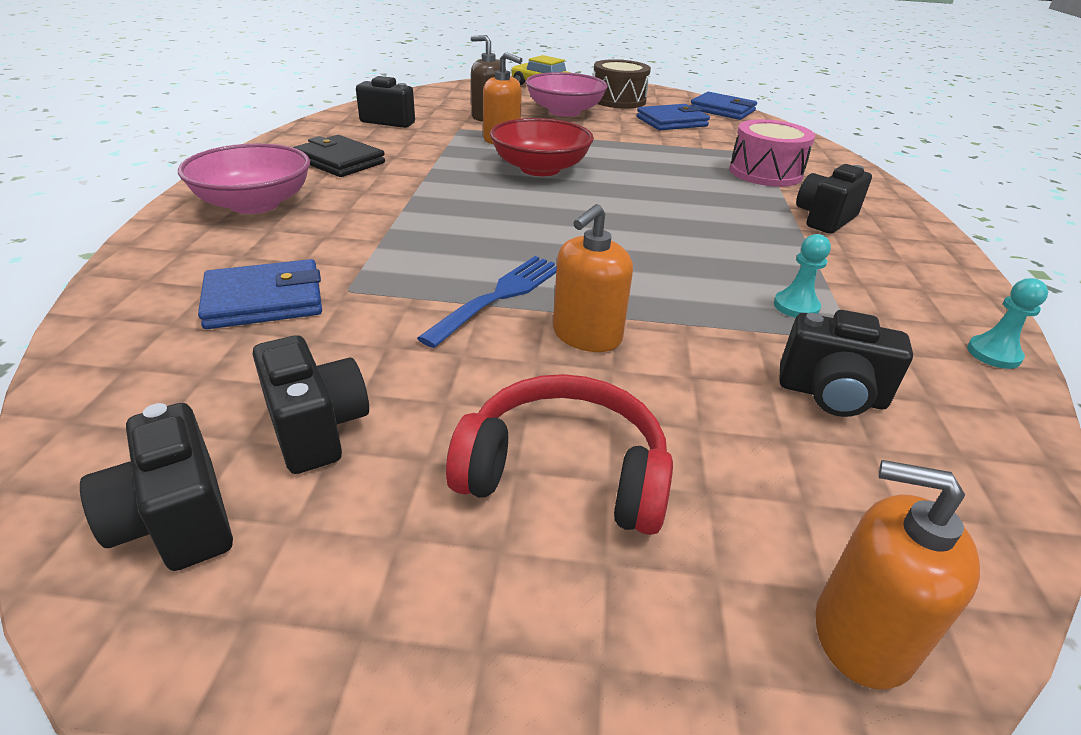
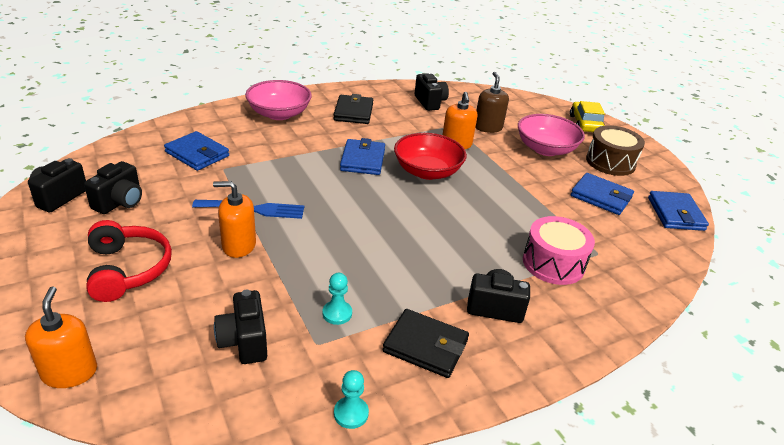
camera: 55 degrees right, 0 degrees up
(467, 191) = (362, 160): none -> blue wallet
(878, 273) = (425, 346): none -> black wallet

